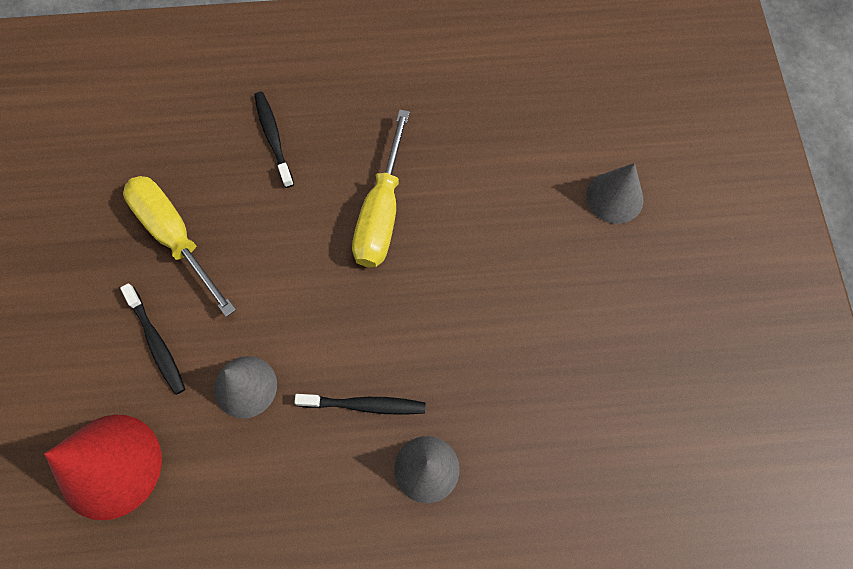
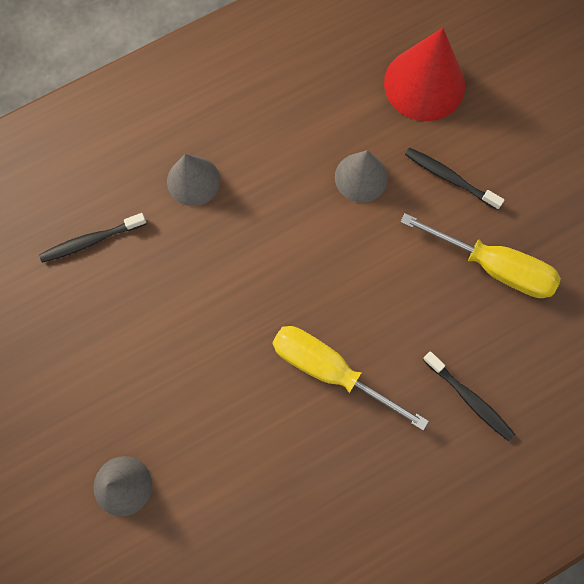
camera: 155 degrees right, 5 degrees up
(364, 405) = (262, 204): black toothbrush -> black toothbrush (91, 241)
(382, 212) = (330, 371): yellow screwdriver -> yellow screwdriver turned 45 degrees counterclockwise

